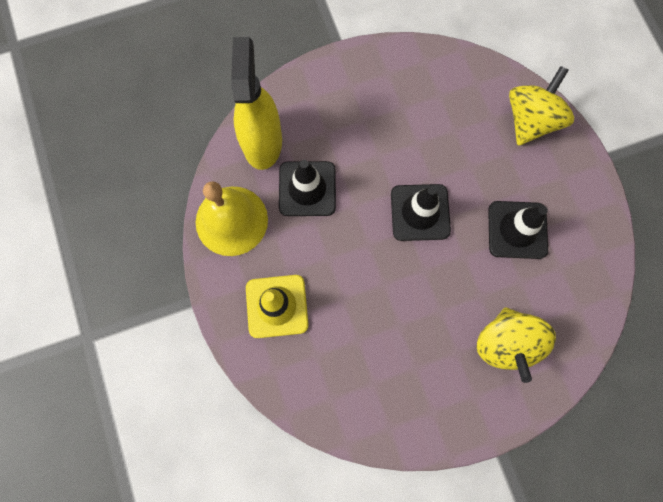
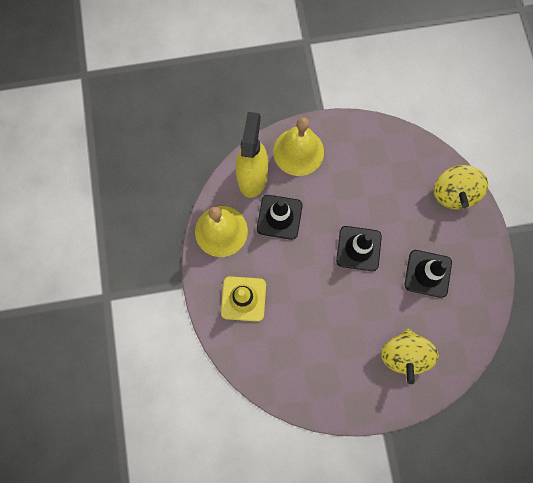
camera: 10 degrees right, 0 degrees up
(318, 99) = (298, 151): none -> yellow bell
(530, 120) = (453, 193): yellow spinning top -> yellow spinning top turned 150 degrees clockwise

